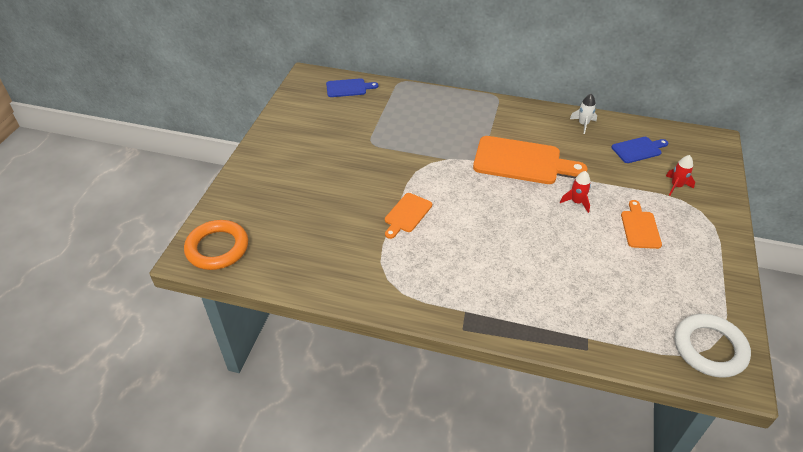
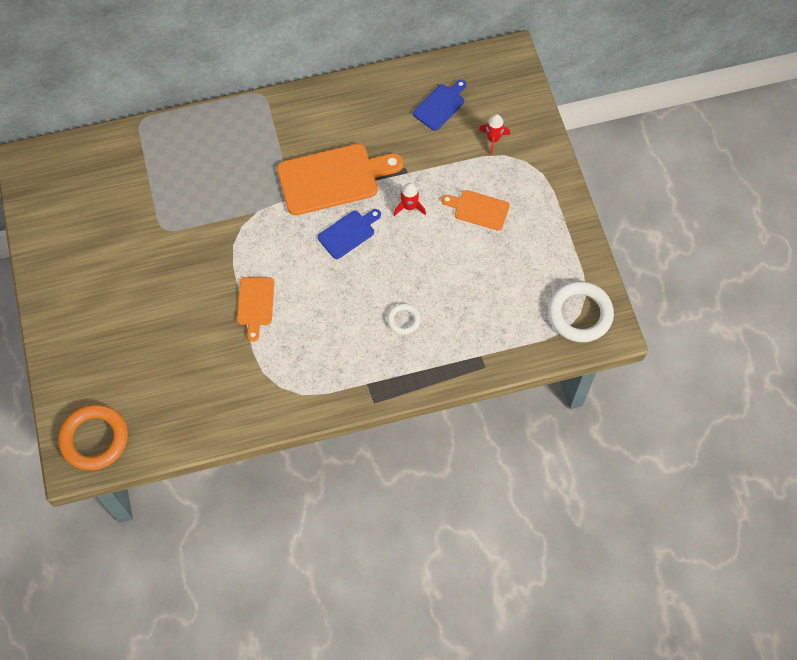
camera: 30 degrees left, 20 degrees up
(348, 88) = (86, 160): blue cutting board -> blue cutting board (348, 233)
(527, 278) = (403, 320): none -> white ring
(583, 124) = (371, 94): white rocket -> none
(640, 227) = (479, 209): orange cutting board -> orange cutting board turned 45 degrees counterclockwise

